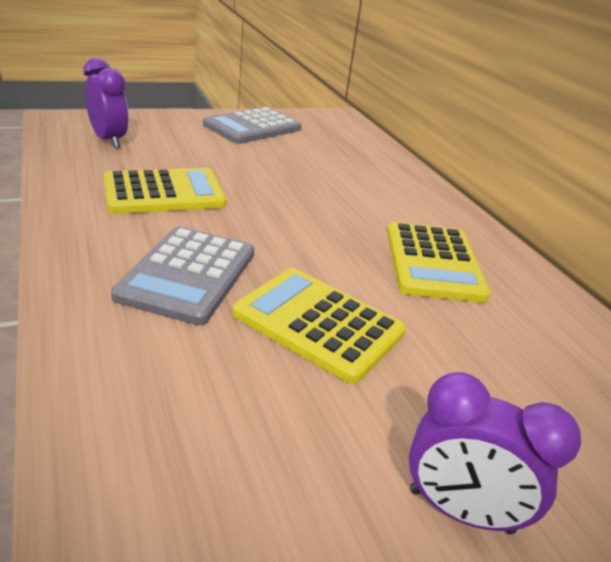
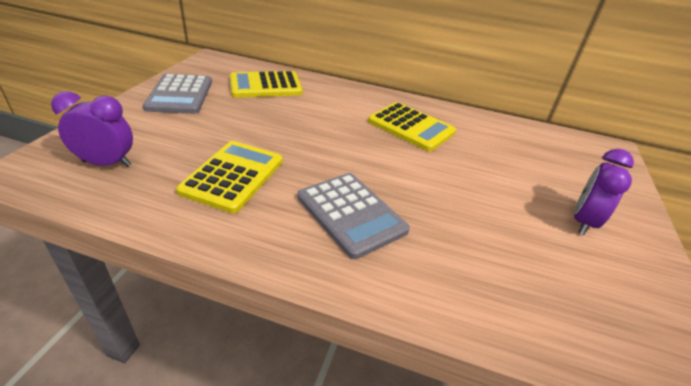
camera: 50 degrees left, 5 degrees up
(318, 323) = (436, 191): yellow calculator -> yellow calculator (265, 86)
(460, 511) = (583, 222): purple clock -> purple clock turned 150 degrees clockwise

